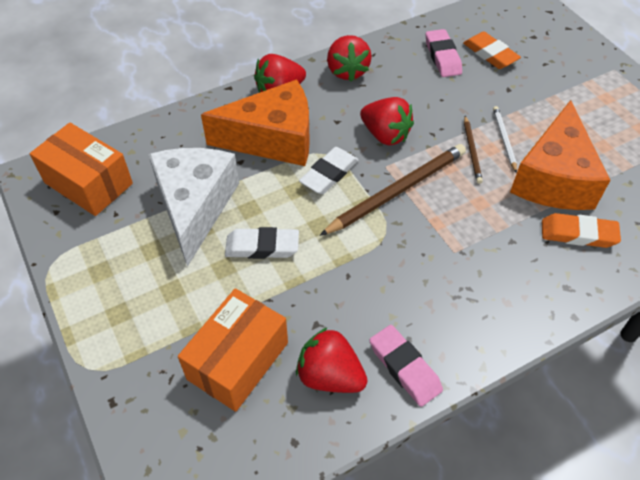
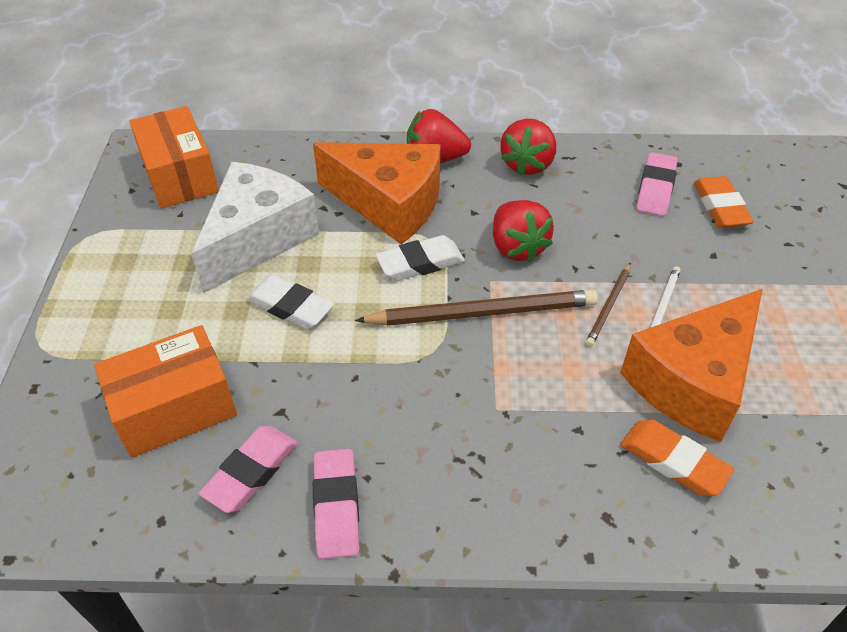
camera: 30 degrees right, 5 degrees down
(330, 375) = (251, 472): red strawberry -> pink eraser

